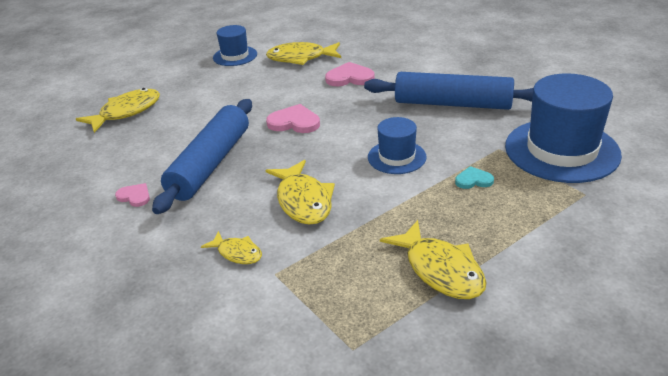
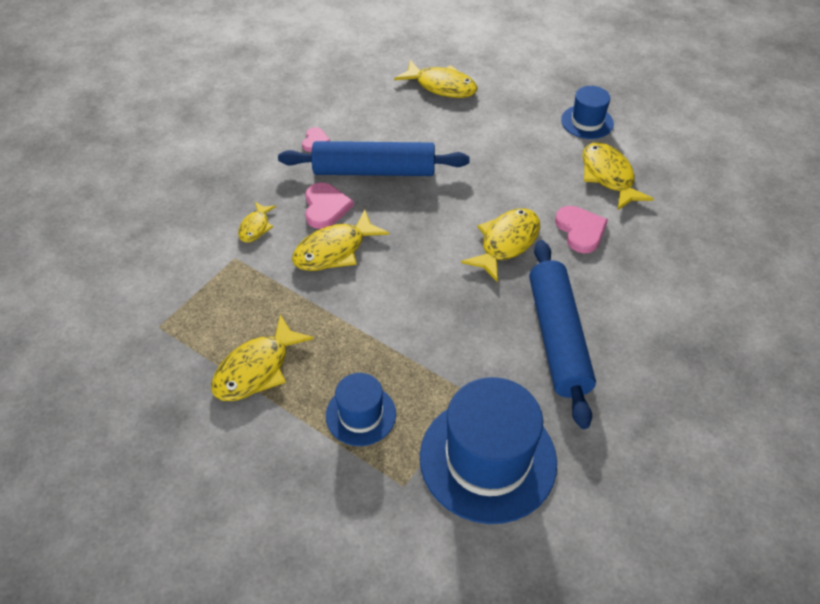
camera: 70 degrees right, 15 degrees up
(294, 122) = (466, 208): pink heart -> pink heart (325, 207)
(345, 110) = (506, 243): none -> yellow fish
(396, 157) = (426, 305): blue hat -> blue hat (360, 414)
(473, 180) = (402, 377): turquoise heart -> none

